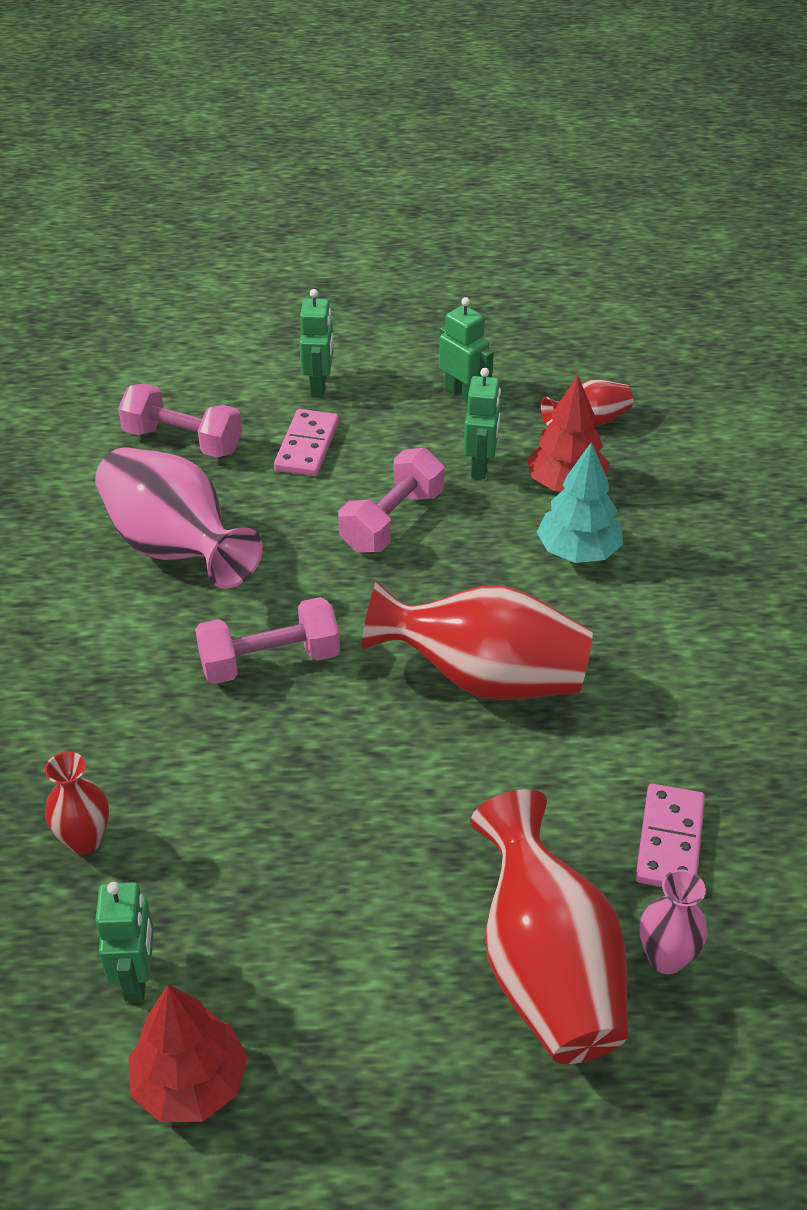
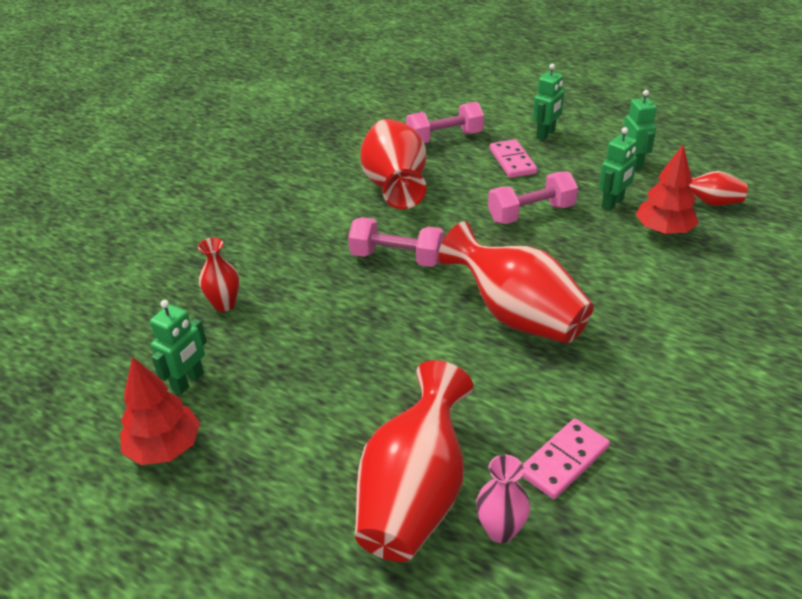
camera: 35 degrees right, 5 degrees down
(175, 548) = (395, 186): pink vase -> red vase
(183, 441) = (444, 138): pink dumbbell -> pink dumbbell turned 75 degrees counterclockwise
(307, 446) = (512, 161): pink domino -> pink domino turned 60 degrees counterclockwise
(578, 552) = (640, 270): turquoise tree -> none

